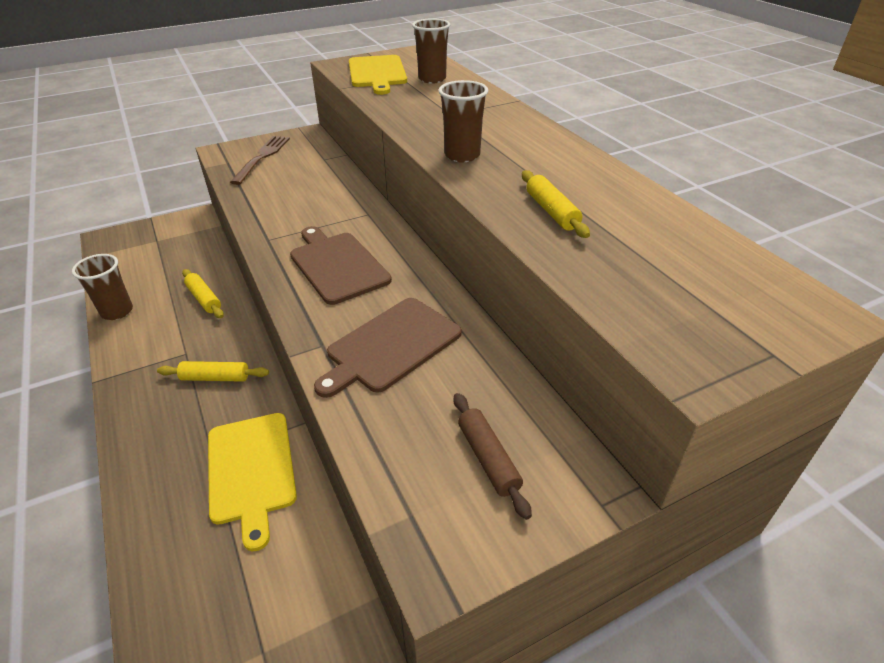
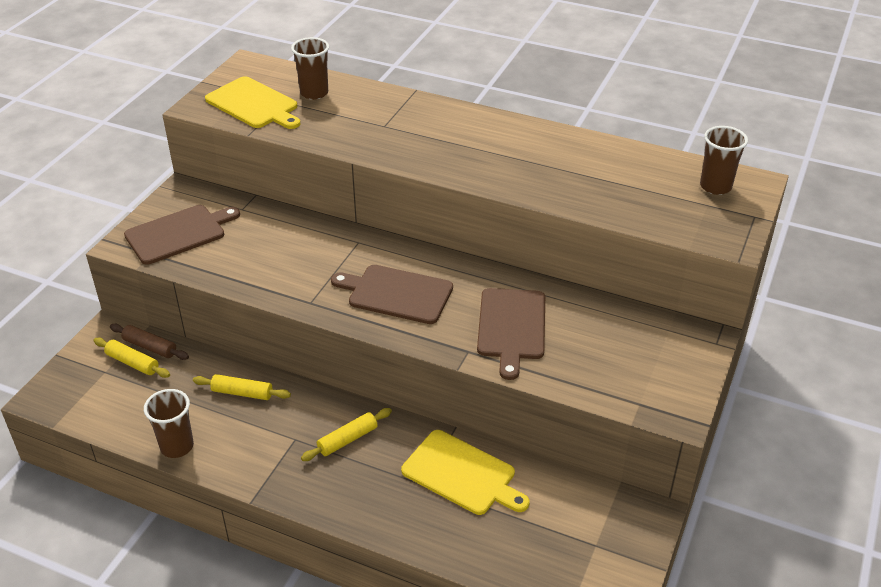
camera: 40 degrees left, 0 degrees up
(262, 157) = (178, 233): brown fork -> brown cutting board
(462, 155) = (448, 162): brown cup -> brown cup (715, 186)
(488, 458) = (642, 355): brown rolling pin -> brown rolling pin (150, 347)
(551, 211) = (561, 181): yellow rolling pin -> yellow rolling pin (132, 363)

